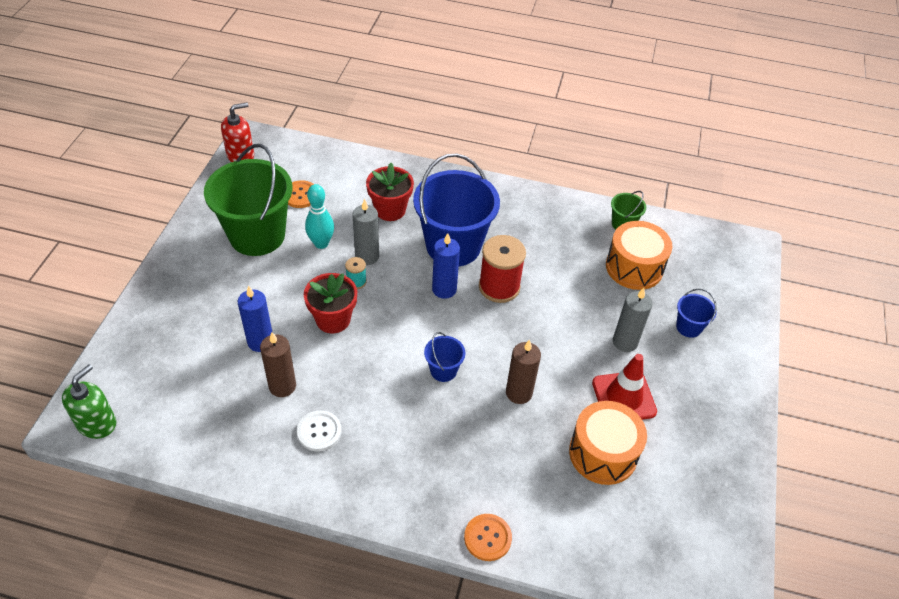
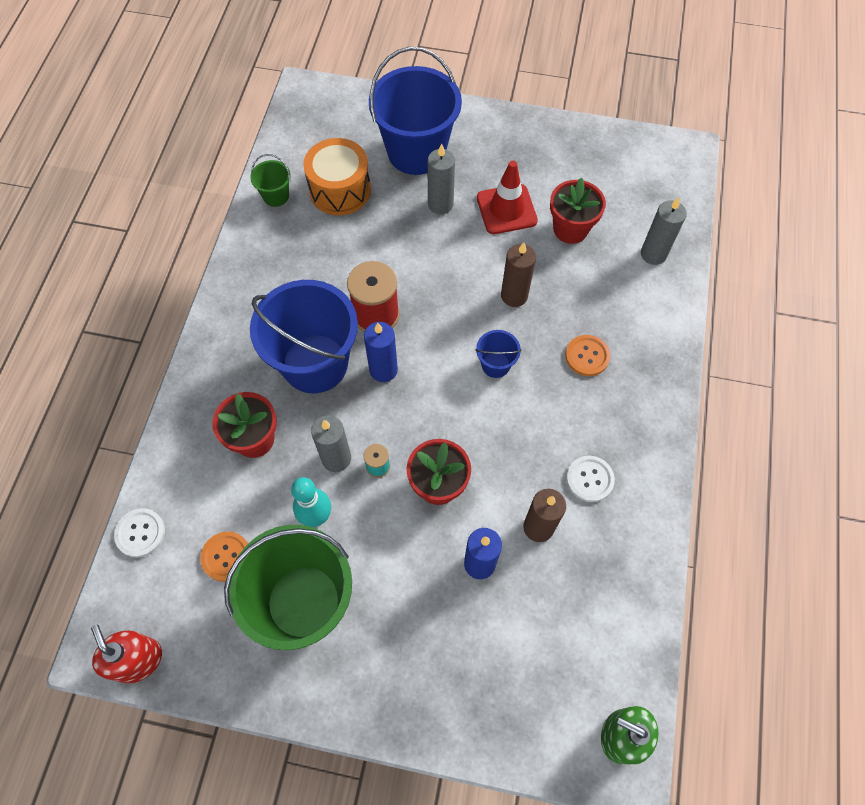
camera: 90 degrees left, 15 degrees up
(327, 153) = (140, 533): none -> white button
(487, 538) = (673, 320): orange button -> orange button (587, 356)
(573, 532) = (653, 254): none -> grey candle
(603, 453) = (570, 229): orange drum -> red flower pot
(688, 327) = (416, 152): blue bucket -> blue bucket, size x2.29

